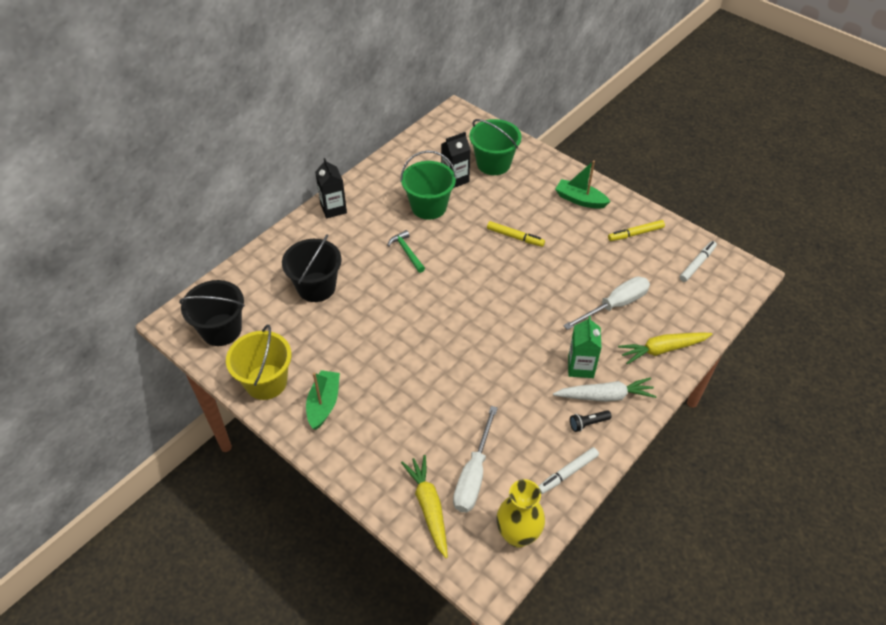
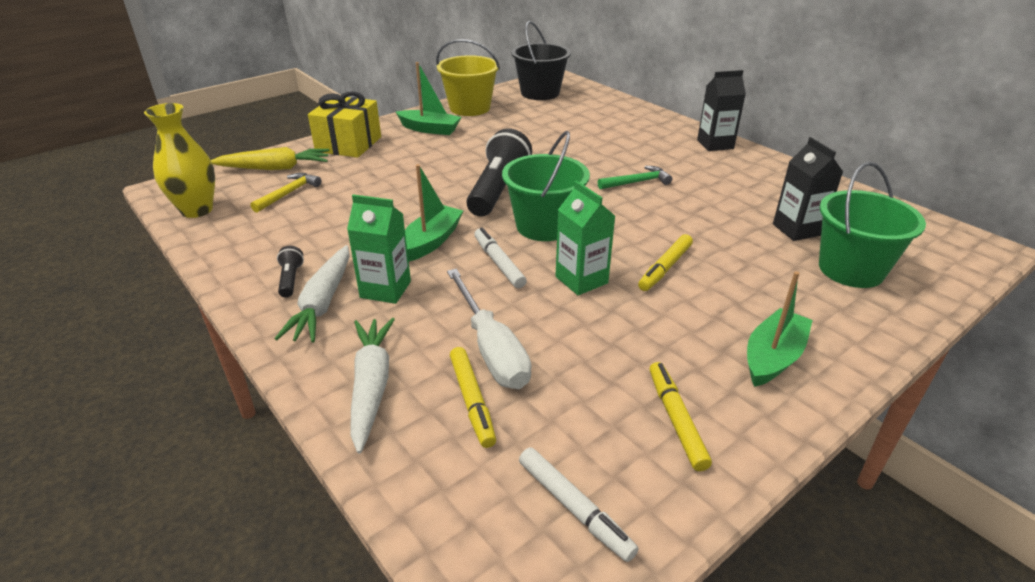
camera: 100 degrees right, 15 degrees down
(316, 287) = (586, 131): black bucket -> none
(367, 463) = (348, 144): none -> yellow gift
(429, 207) = (728, 203): green bucket -> green bucket (544, 226)
(436, 331) = (498, 190): none -> black flashlight
(473, 475) = (288, 193): white screwdriver -> yellow hammer
(519, 356) = (431, 241): none -> green boat
(539, 273) = (581, 280): none -> green carton
(567, 473) = (236, 252): white marker -> white marker (499, 263)
(655, 306) = (472, 401): none -> yellow marker
(662, 349) = (371, 386): yellow carrot -> white carrot

